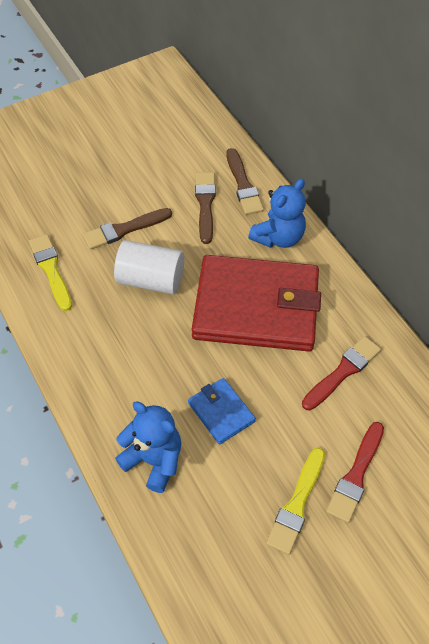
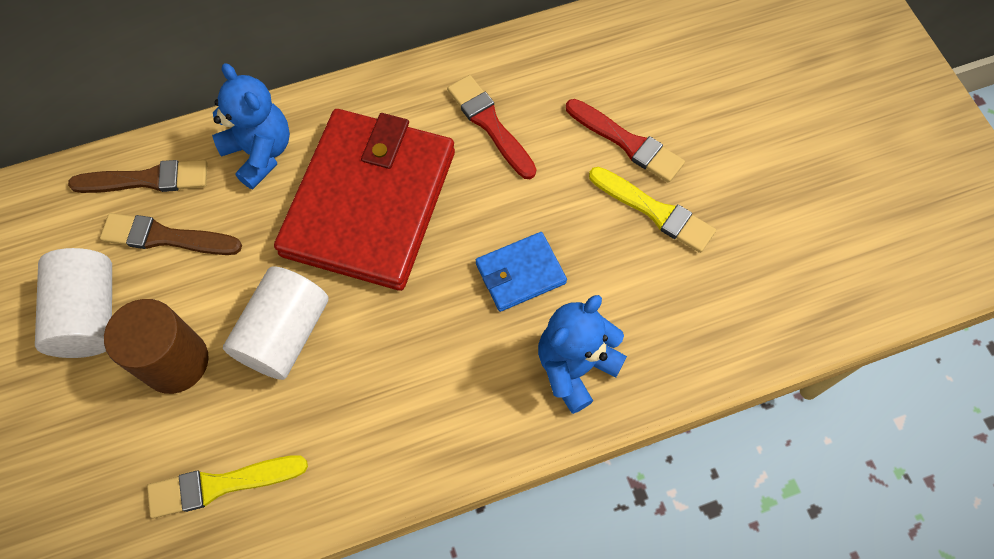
camera: 80 degrees left, 10 degrees up
(124, 229) = (175, 362): brown brush -> brown cylinder
(147, 182) = (90, 315): none -> white cylinder

